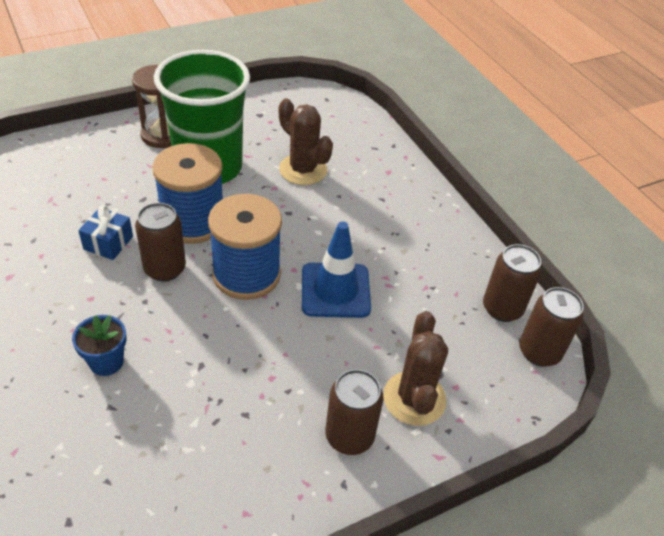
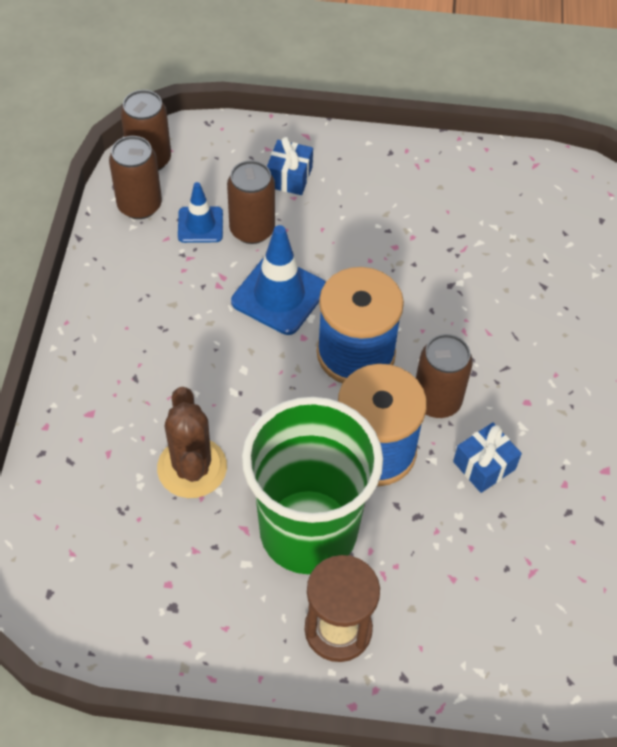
camera: 145 degrees left, 10 degrees up
(106, 362) = (533, 326): blue flower pot -> none
(349, 436) = (363, 177): brown can -> brown can (252, 230)
(414, 398) = (289, 177): brown cactus -> blue gift
(443, 316) = (200, 225): none -> blue traffic cone

